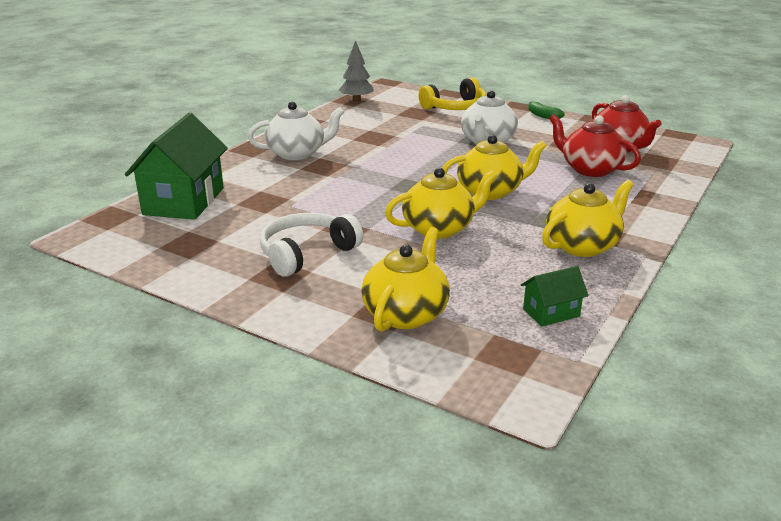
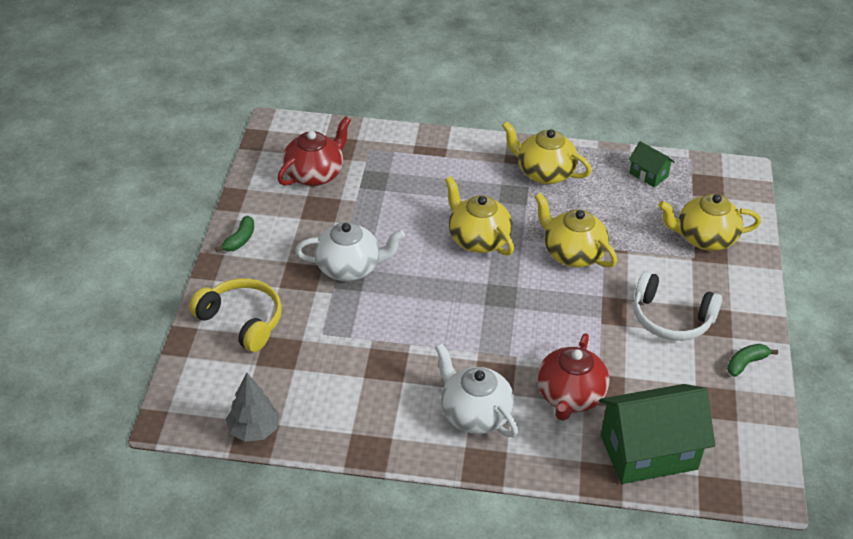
camera: 115 degrees left, 15 degrees up
(209, 274) = (746, 363): none -> green banana
(590, 169) = (385, 186): red teapot -> red teapot (570, 396)

